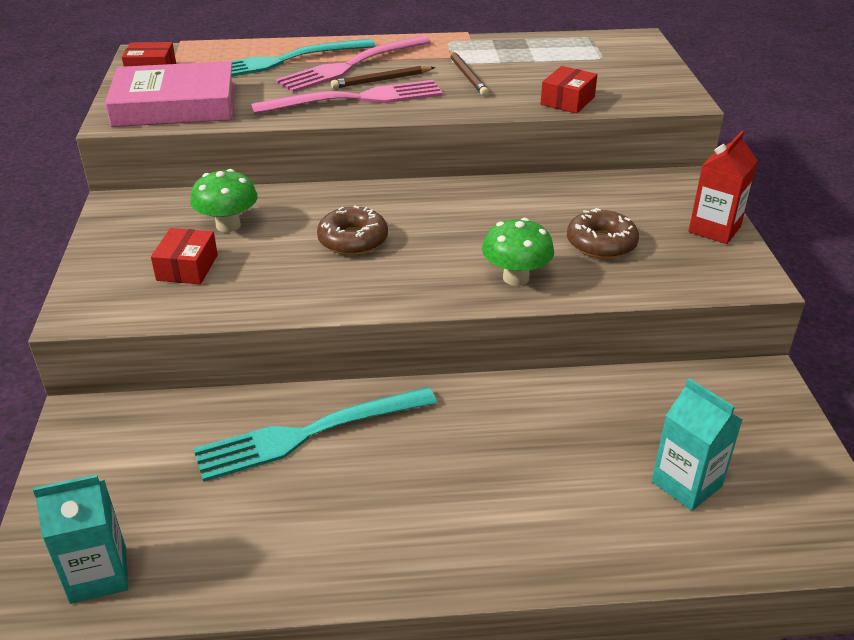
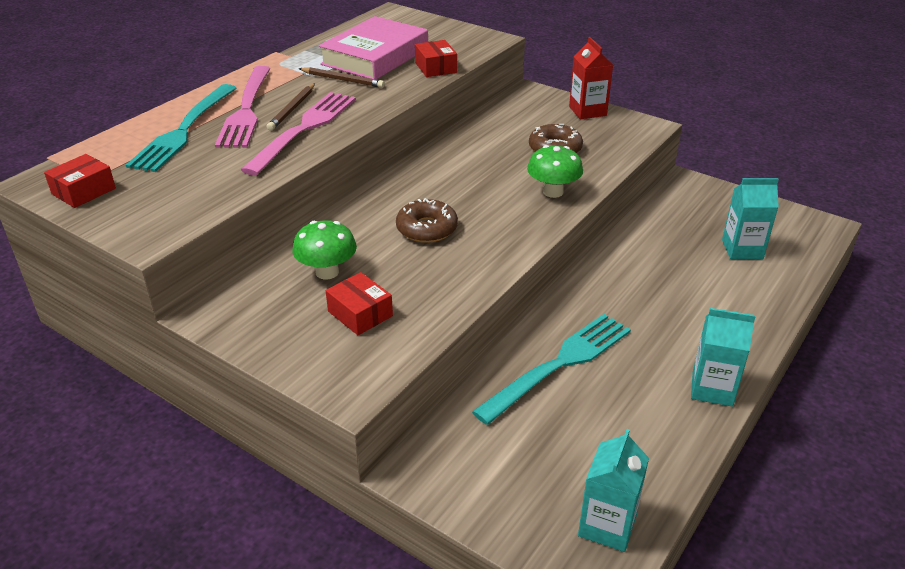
camera: 50 degrees left, 0 degrees up
(175, 105) = (172, 202): pink book -> pink book (375, 56)
(308, 434) = (559, 364): turquoise fork -> turquoise fork turned 150 degrees counterclockwise
(381, 567) = (712, 389): none -> turquoise carton

